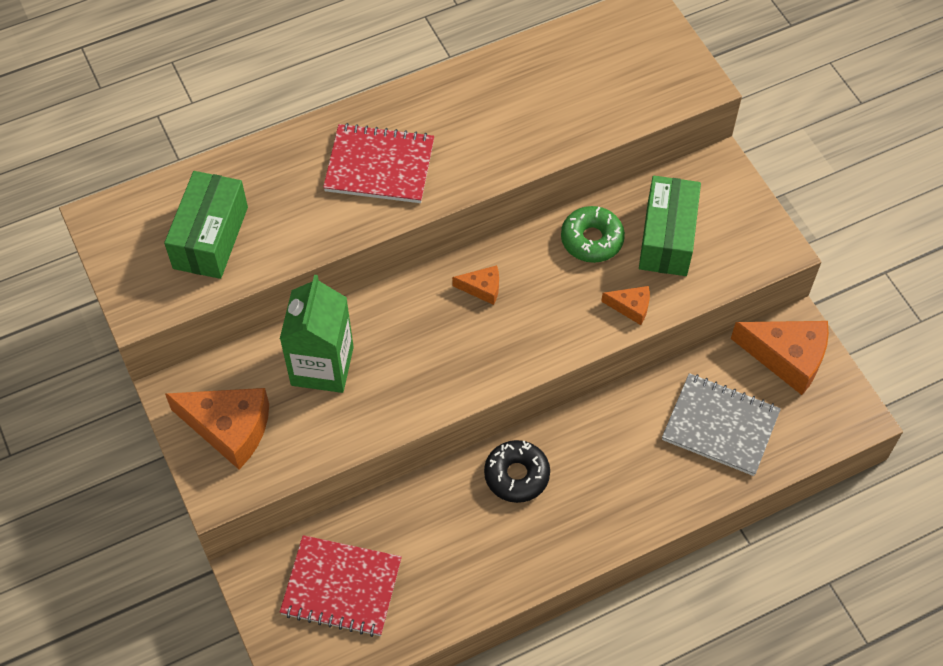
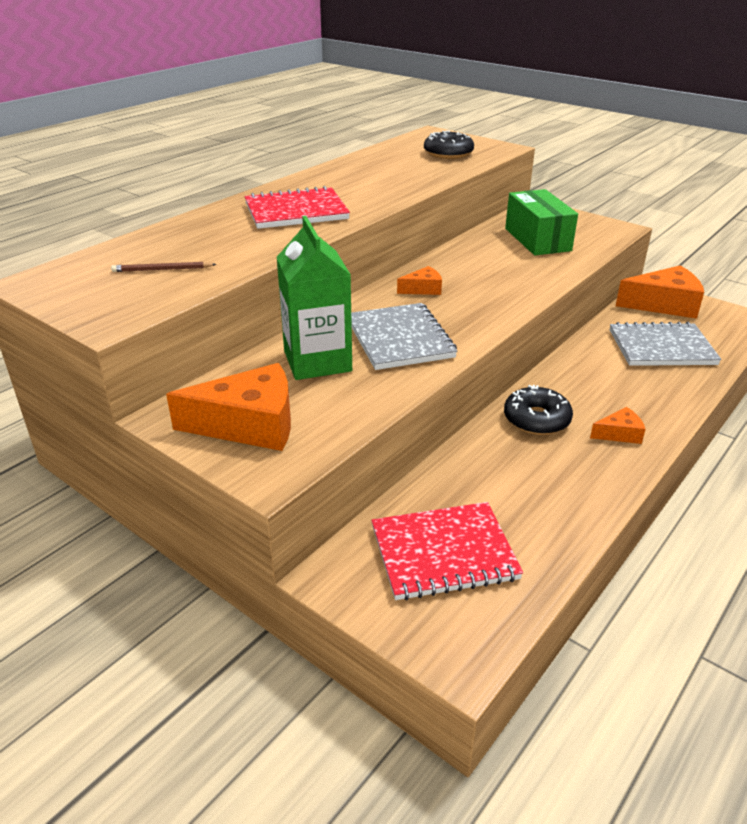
camera: 25 degrees left, 25 degrees down
(210, 237) = (162, 269): green box -> brown pencil
(410, 362) = (400, 339): none -> grey notebook
(592, 240) = (484, 251): green donut -> none
(624, 79) = (448, 153): none -> black donut
(631, 307) = (549, 272): orange cheese -> orange cheese (619, 434)

